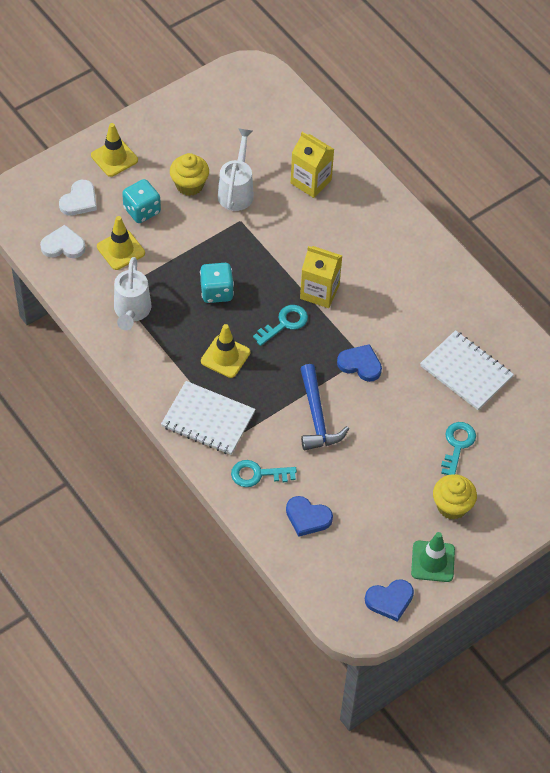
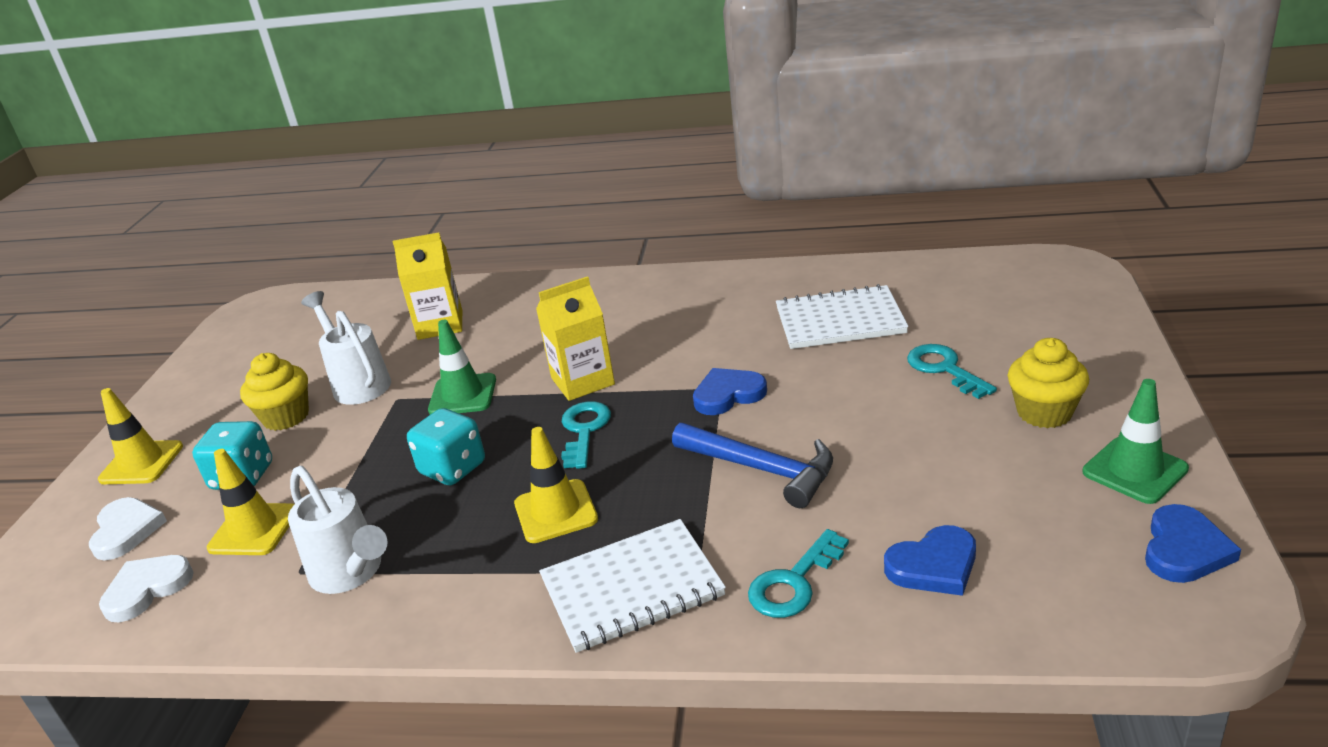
camera: 40 degrees left, 25 degrees down
(266, 247) = (463, 395): none -> green traffic cone

